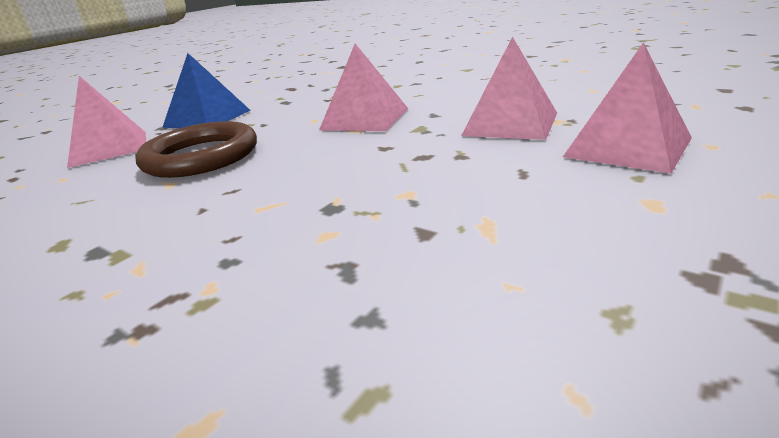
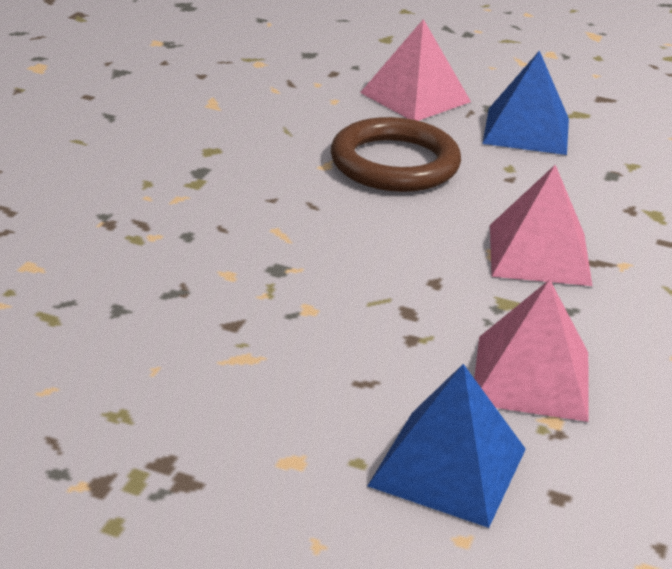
camera: 70 degrees right, 5 degrees up
(627, 147) = (448, 467): pink pyramid -> blue pyramid

